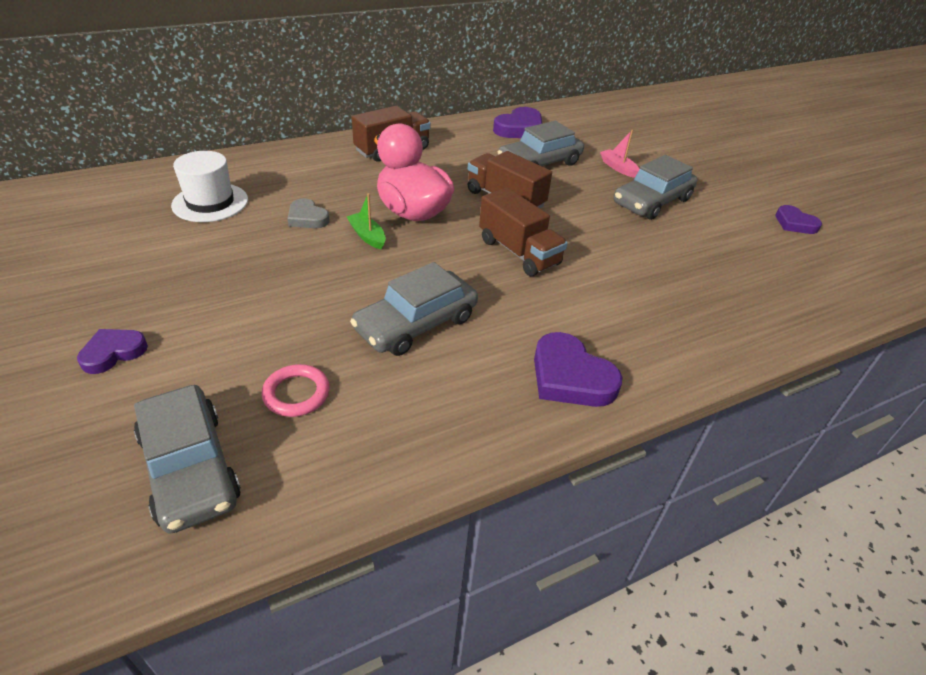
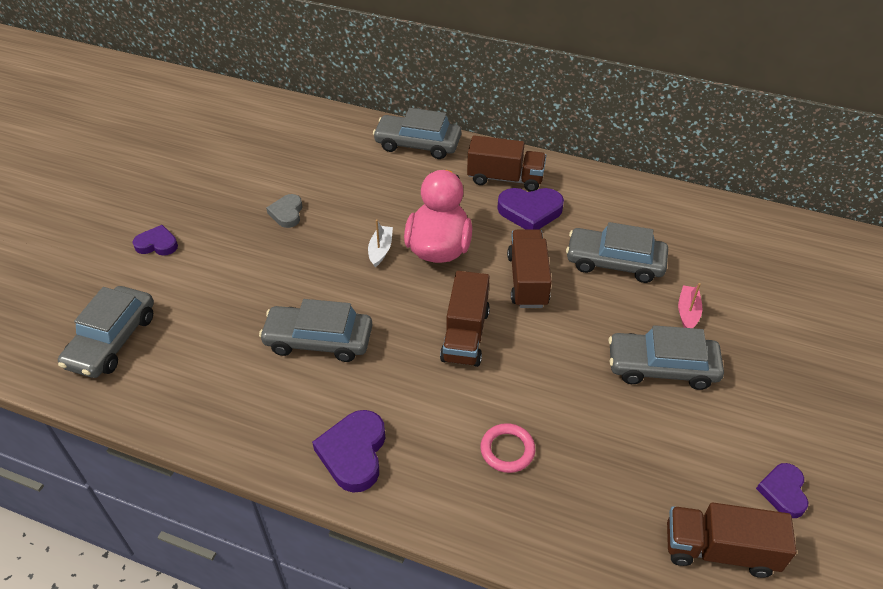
camera: 50 degrees right, 5 degrees up
(210, 202) = (322, 160): white hat -> none
(286, 157) = (418, 144): none -> grey car
(296, 393) = (201, 336): pink ring -> pink ring (507, 450)
(307, 218) = (363, 209): grey heart -> grey heart (287, 213)
(367, 236) = (380, 250): green boat -> white boat
(519, 128) = (655, 214): purple heart -> purple heart (530, 211)
(821, 269) = (719, 550): none -> brown truck

